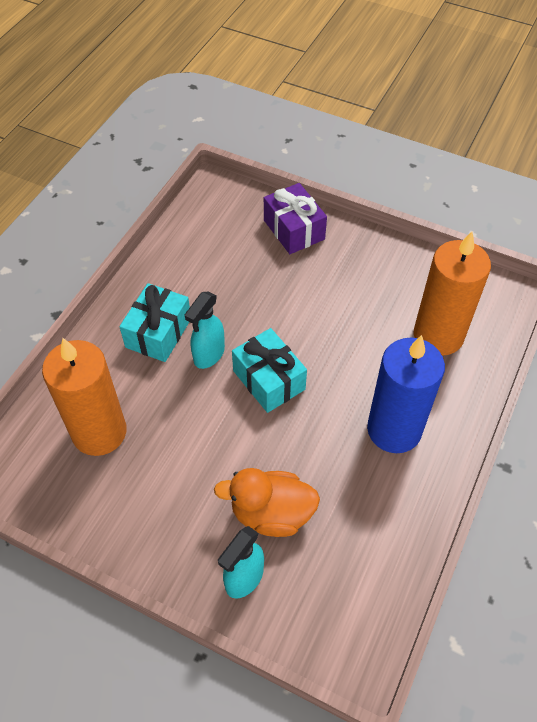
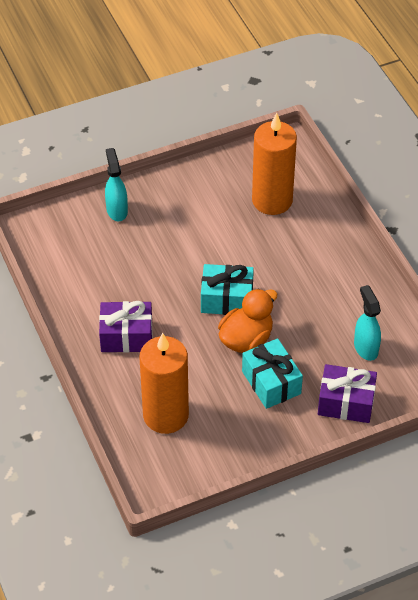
camera: 130 degrees right, 5 degrees down
(158, 333) = (322, 267): turquoise gift -> turquoise gift (271, 382)
(208, 355) = (277, 282): turquoise spray bottle -> turquoise spray bottle (365, 348)
(271, 513) = (139, 244): orange duck -> orange duck (246, 339)
(394, 430) = (126, 336): blue candle -> purple gift

